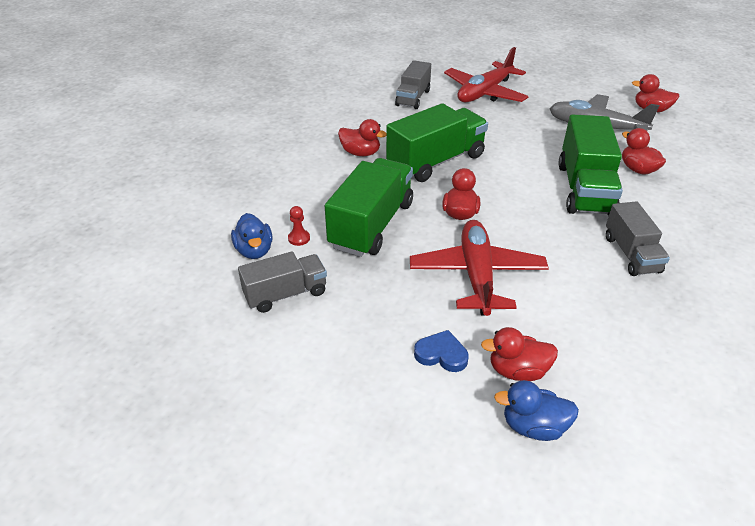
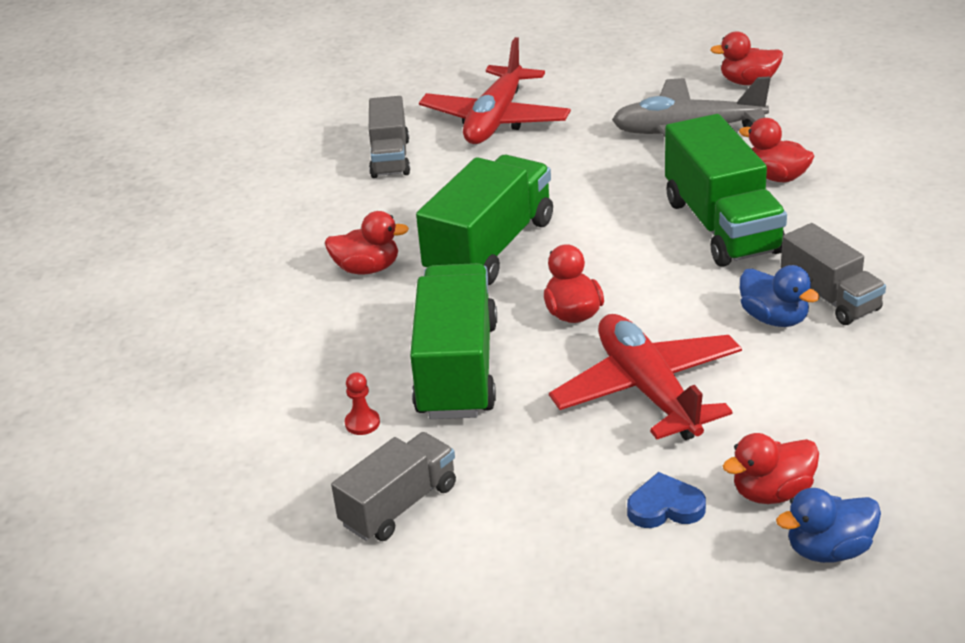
camera: 20 degrees left, 5 degrees down
(254, 251) = (307, 462): blue duck -> blue duck (774, 318)

